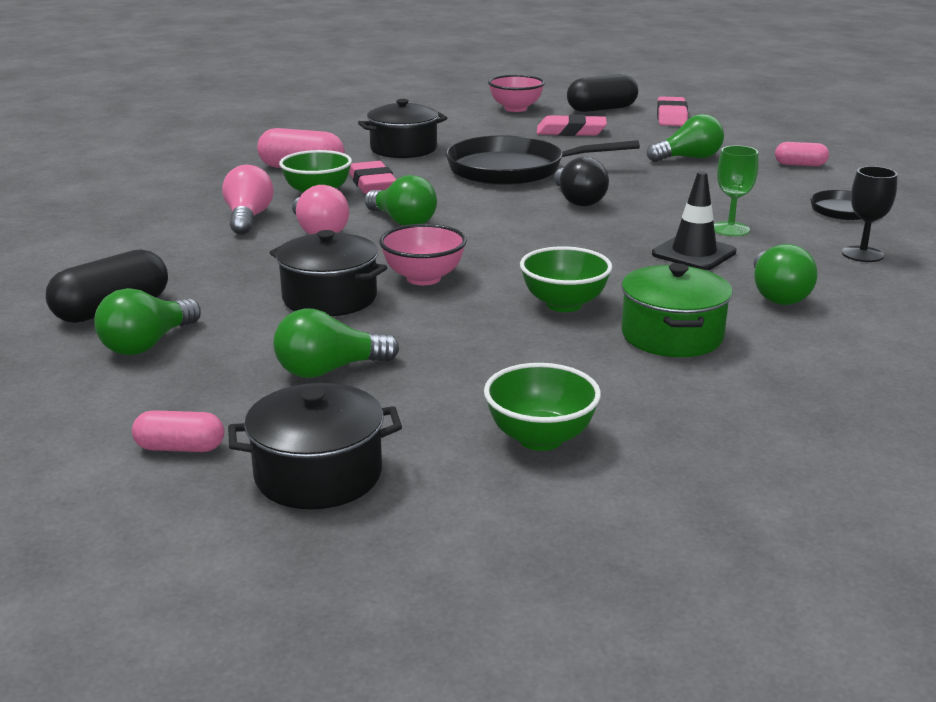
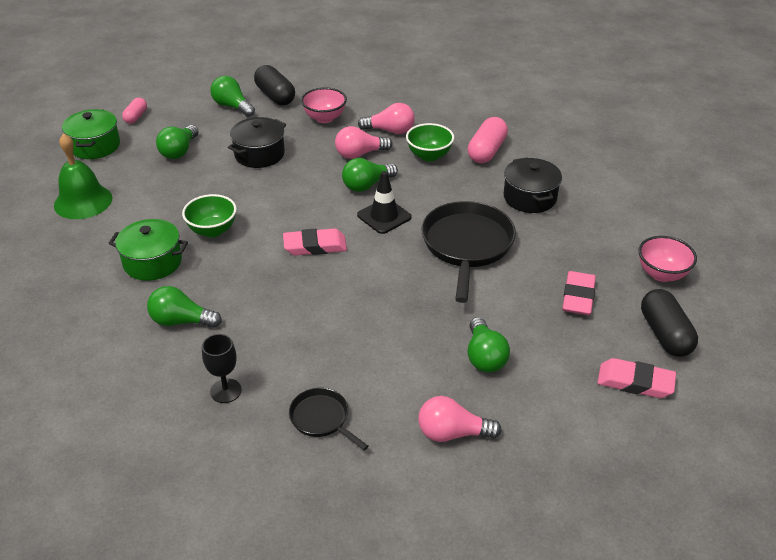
camera: 100 degrees right, 15 degrees up
(318, 475) = (95, 146): black pot -> green pot
(329, 370) = (179, 151): green light bulb -> green light bulb turned 150 degrees counterclockwise
(372, 184) = (446, 178): pink eraser -> pink eraser (315, 246)
(423, 278) = (272, 185): pink bowl -> pink bowl (324, 118)
(540, 438) = (83, 201): green bowl -> green bell
(578, 200) = (387, 267): black light bulb -> none
(694, 253) = (264, 301): black traffic cone -> black traffic cone (384, 216)
(730, 229) = (301, 333): green goblet -> none
(800, 165) = (452, 433): pink capsule -> pink light bulb

